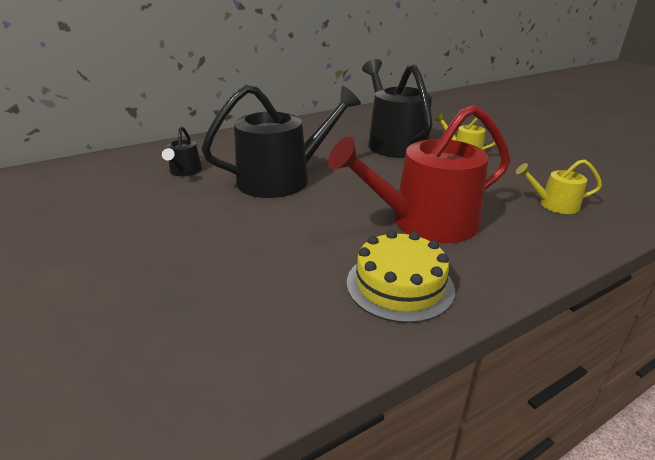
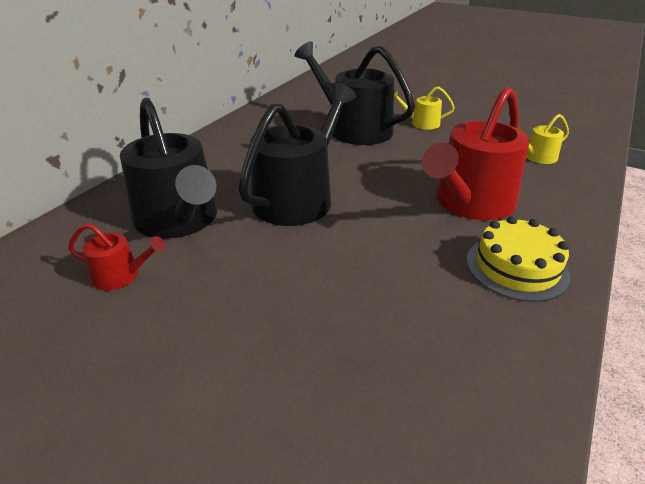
camera: 30 degrees left, 5 degrees up
(109, 193) = (121, 275): none -> red watering can
(184, 171) = (179, 220): black watering can -> black watering can, size x2.17

